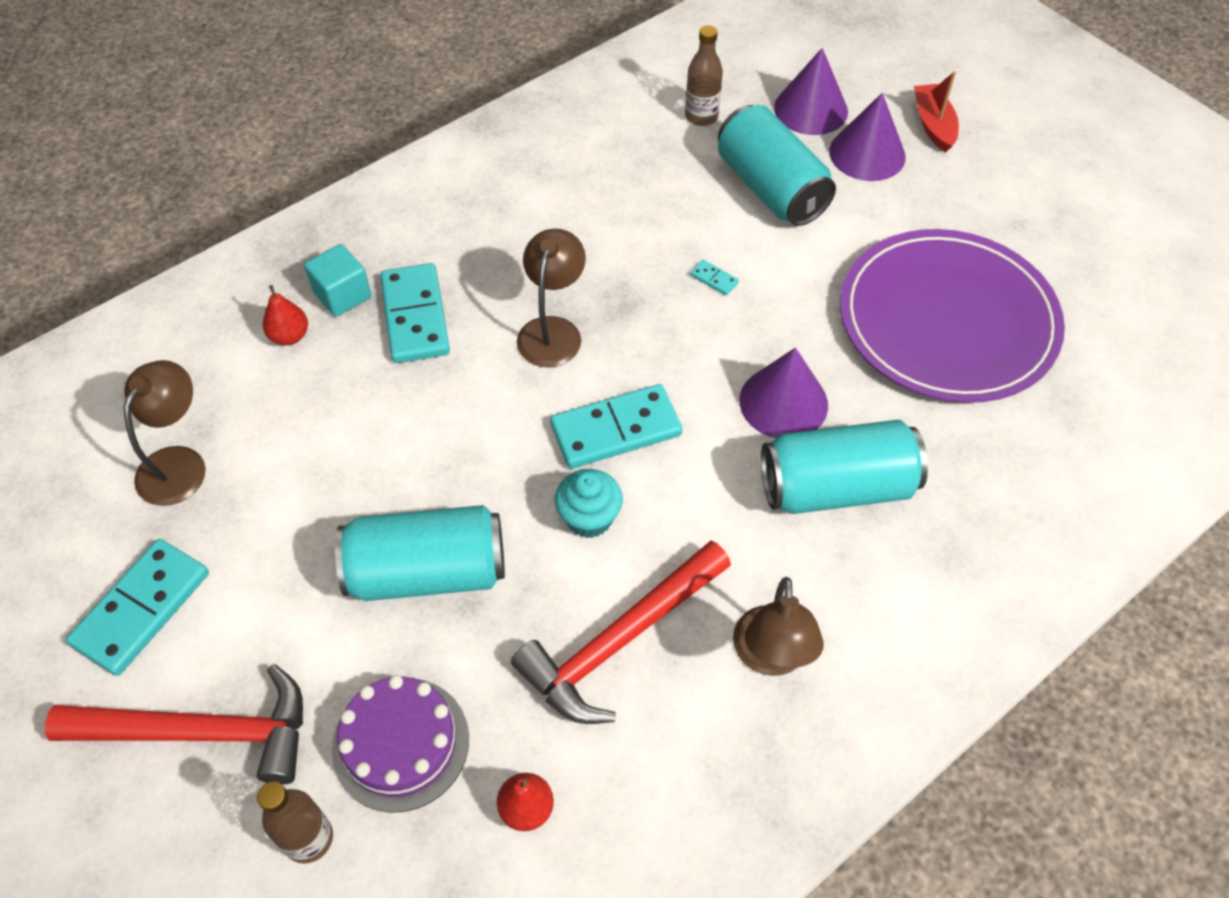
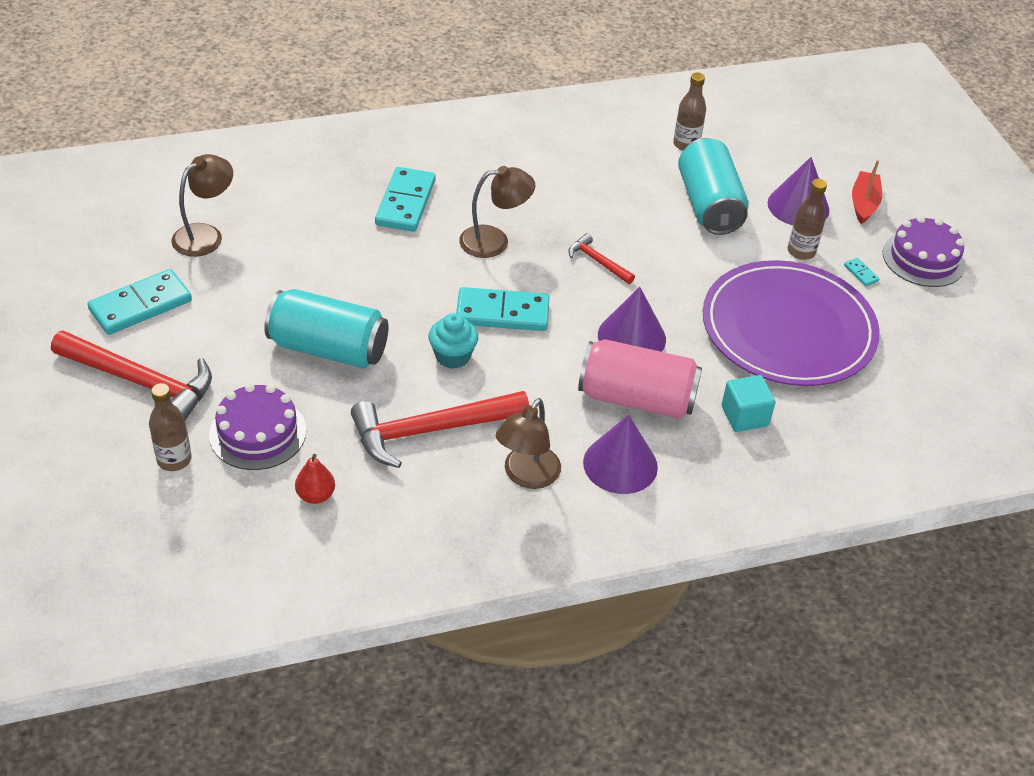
camera: 20 degrees right, 10 degrees down
(290, 336) = (316, 187): red pear -> none
(342, 295) = (364, 174): turquoise cube -> turquoise cube (744, 416)
(552, 330) = (494, 241): brown lamp -> brown lamp turned 45 degrees clockwise
(688, 312) = (598, 261): none -> red hammer
(714, 279) = (629, 247): turquoise domino -> turquoise domino (861, 273)
(810, 109) = (773, 165): purple cone -> purple cone (620, 464)
(836, 487) = (636, 398): turquoise can -> pink can
(903, 212) = (801, 251): none -> brown bottle
(1034, 172) = (923, 258): none -> purple cake

